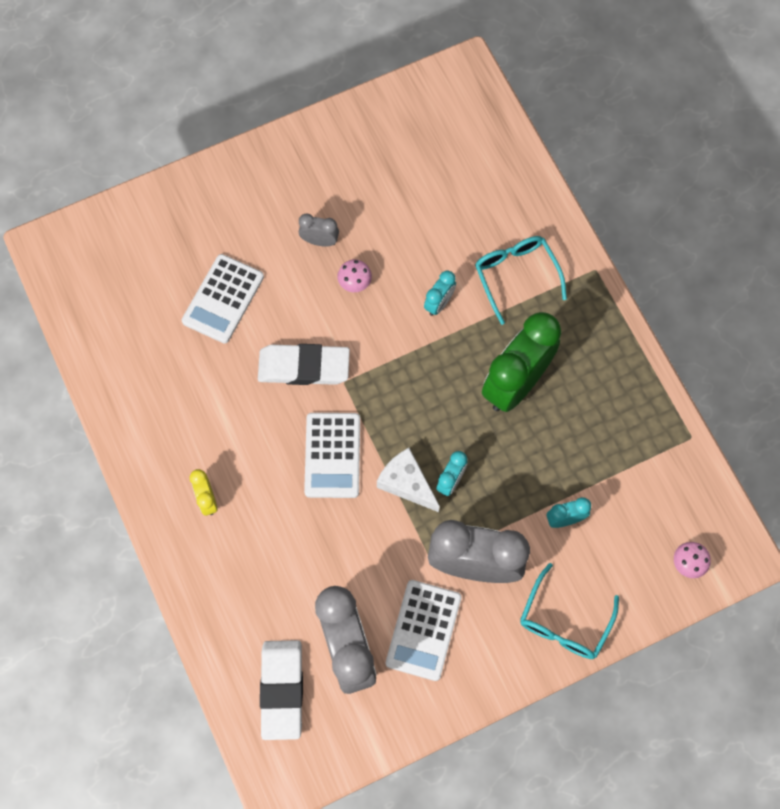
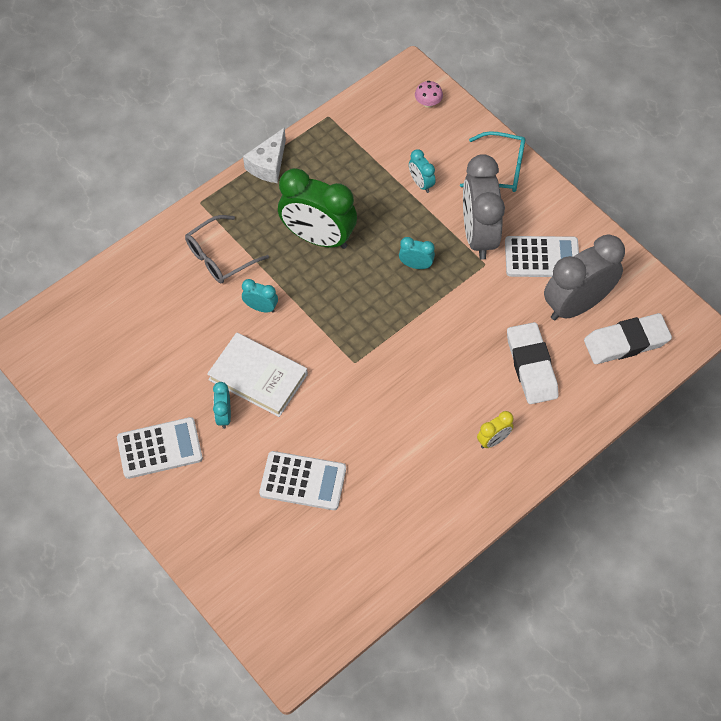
camera: 105 degrees left, 10 degrees down
(304, 367) = (350, 397): white eraser -> white eraser (531, 366)
(320, 241) = (224, 415): grey clock -> turquoise clock
(332, 455) = (422, 355): white calculator -> white calculator (159, 448)
(354, 282) = (258, 377): pink mushroom -> white book
(406, 483) = (428, 295): white cheese -> white cheese (268, 165)
(516, 276) = (220, 257): turquoise glasses -> grey glasses

